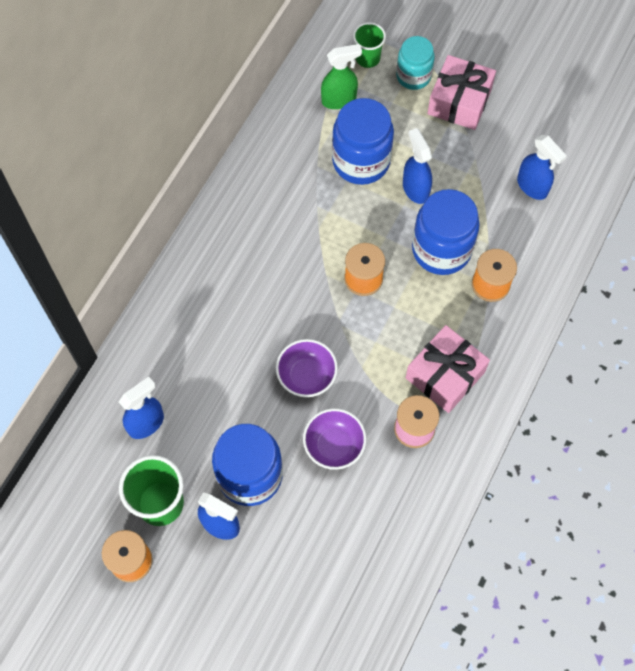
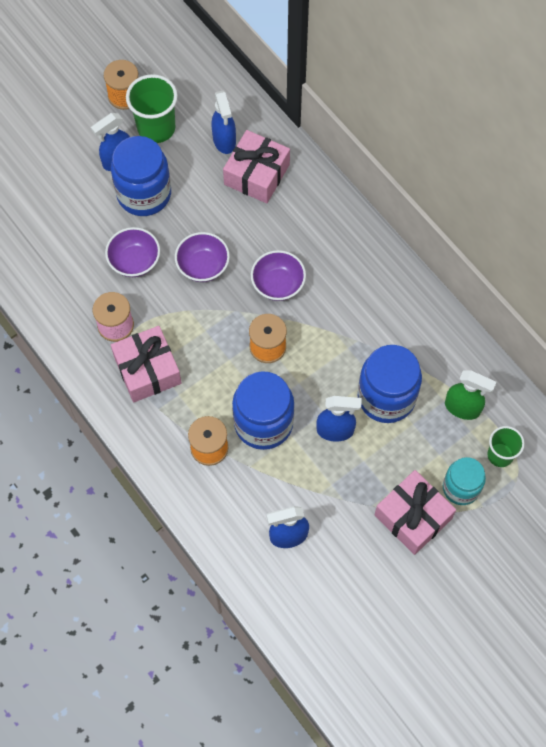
camera: 115 degrees right, 0 degrees up
(174, 372) = (257, 174): none -> pink gift
(292, 298) = (278, 284): none -> purple bowl
(339, 100) = (462, 408): green spray bottle -> green spray bottle turned 75 degrees counterclockwise

